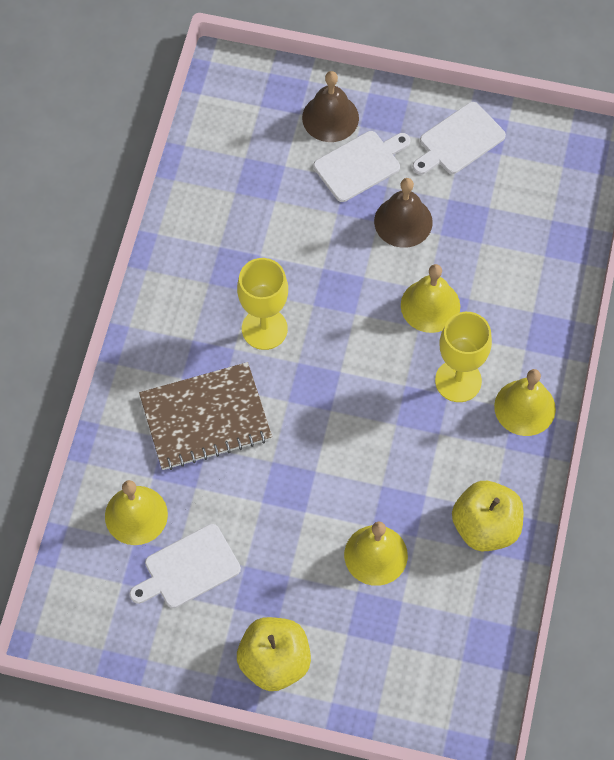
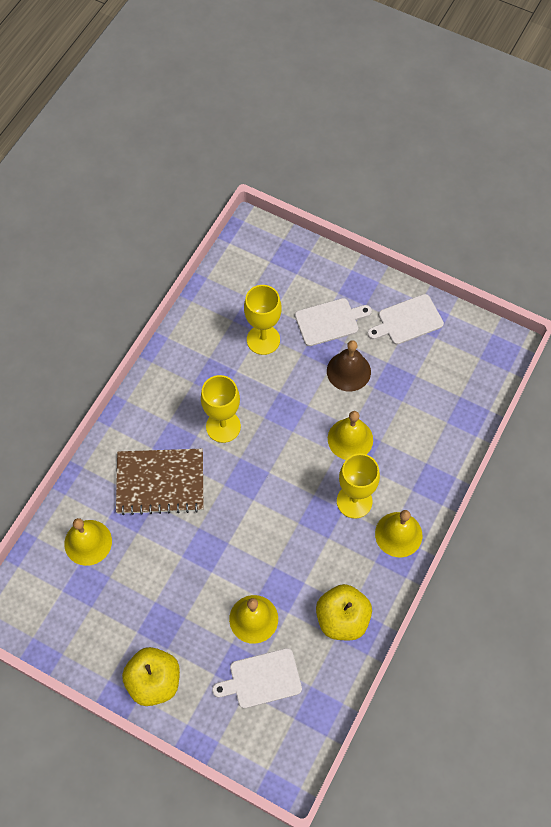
camera: 15 degrees right, 0 degrees up
(188, 568) = (113, 592): white cutting board -> white cutting board (262, 679)
(282, 207) = (263, 340): none -> yellow goblet
(330, 117) = (318, 282): brown bell -> none

